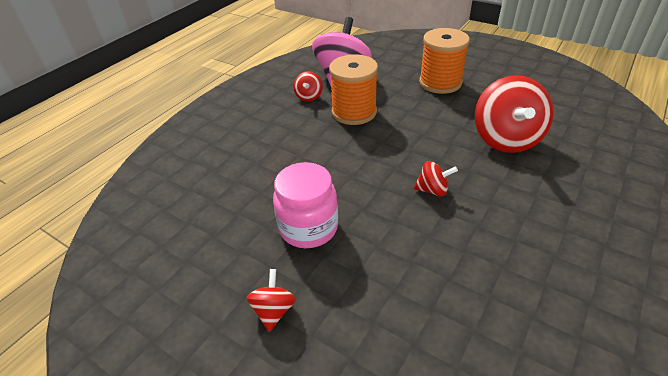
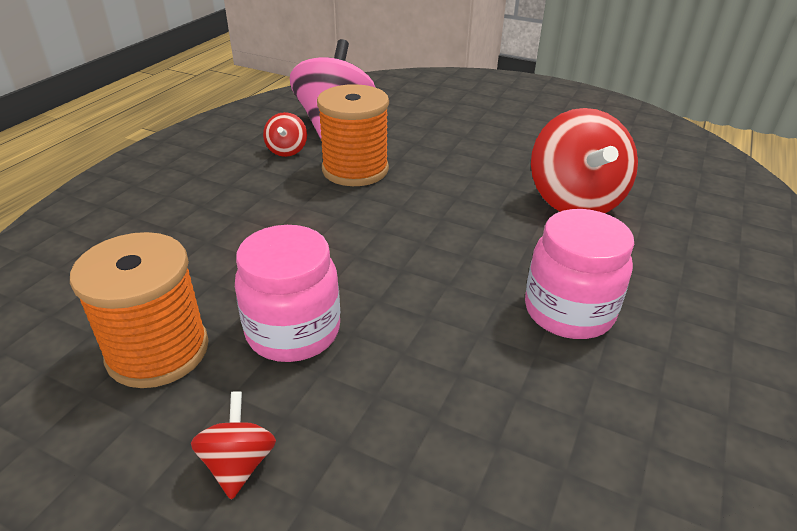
camera: 10 degrees left, 5 degrees down
(432, 190) = (479, 270): red spinning top -> none
(440, 83) = (475, 131): orange spool -> orange spool (158, 351)
(490, 222) = (568, 311): none -> pink jar

